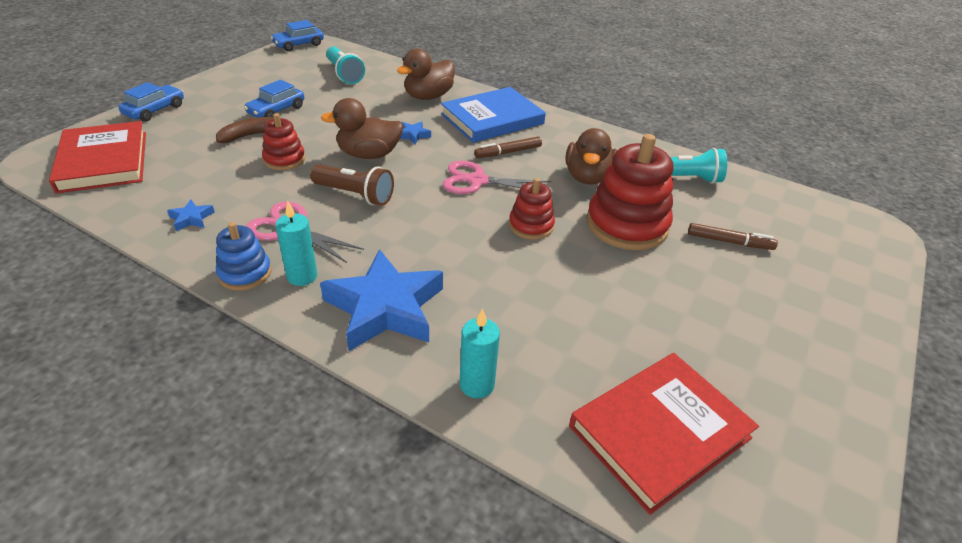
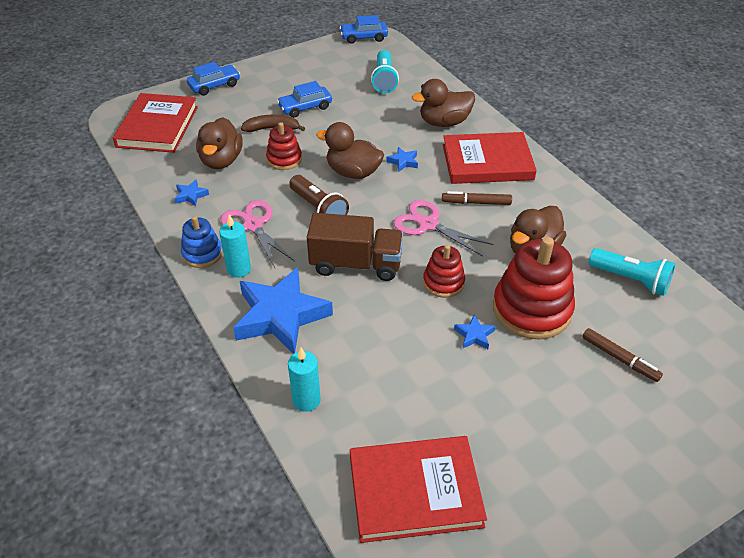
camera: 30 degrees right, 5 degrees up
(209, 176) = (221, 161): none -> brown duck
(432, 234) = (356, 264): none -> brown truck
(492, 119) = (487, 162): blue book -> red book
(595, 262) = (474, 335): none -> blue star

